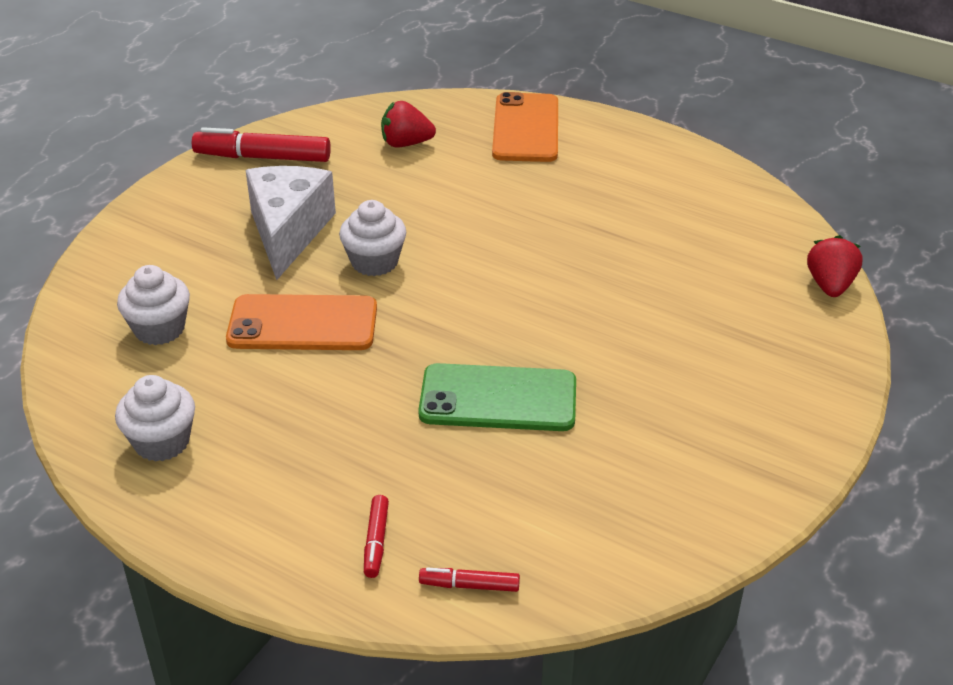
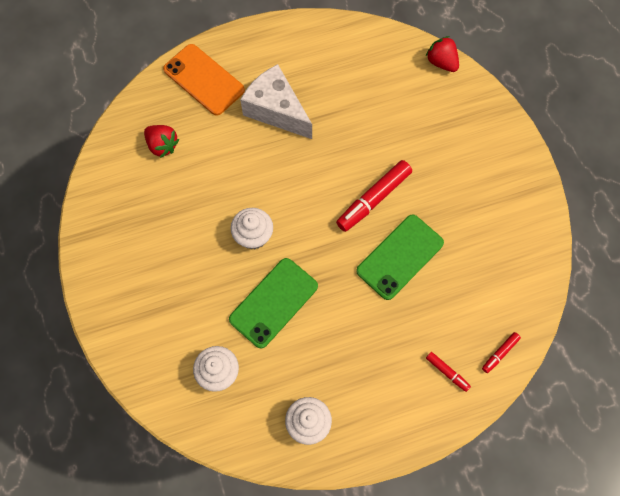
camera: 50 degrees left, 30 degrees up
(263, 157) = (106, 224): red marker -> red marker (373, 199)
(288, 232) = (190, 258): white cheese -> white cheese (276, 110)
(303, 324) = (273, 302): orange phone -> green phone
(406, 143) = (162, 145): red strawberry -> red strawberry turned 90 degrees counterclockwise

